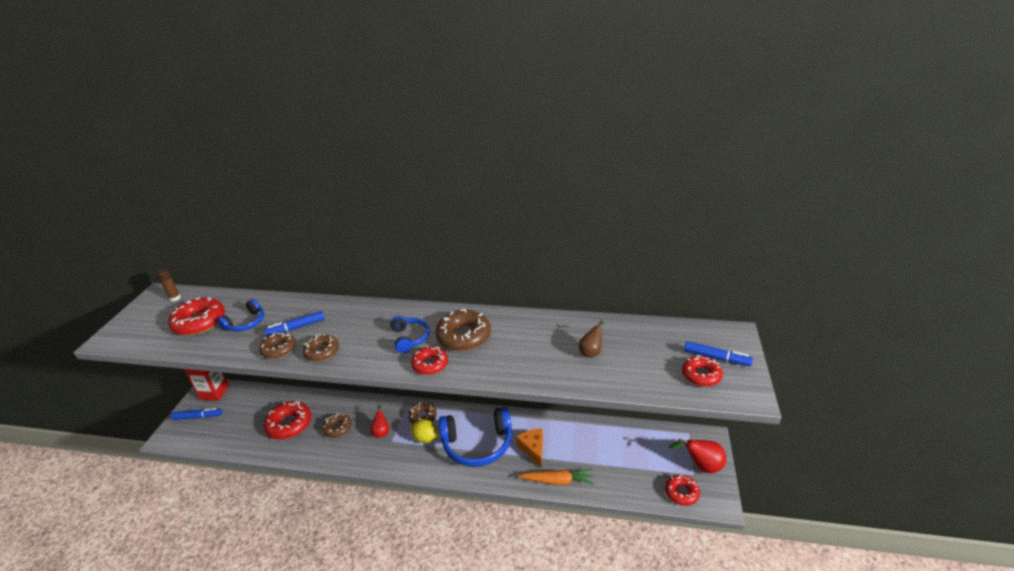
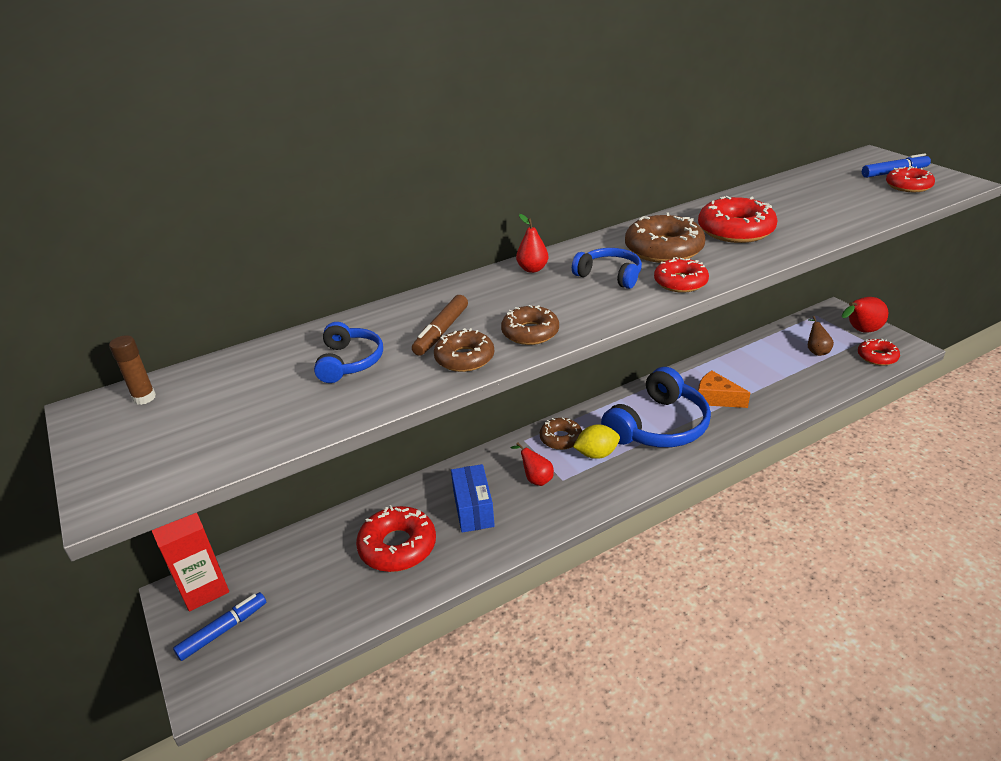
camera: 40 degrees left, 0 degrees up
(199, 322) = (262, 396): red donut -> red donut (735, 230)
(296, 328) = (441, 332): blue marker -> brown marker
(337, 428) = (473, 509): brown donut -> blue box
(388, 312) = (532, 269): none -> red pear
(557, 481) = (777, 408): orange carrot -> none
(591, 352) = (800, 208): brown pear -> brown pear (816, 351)

